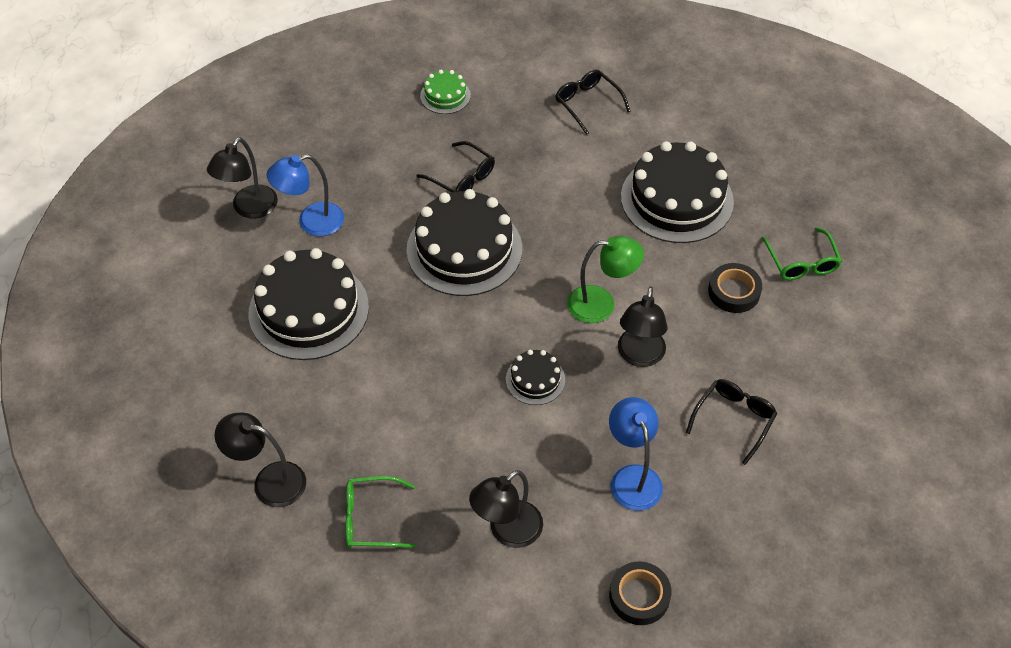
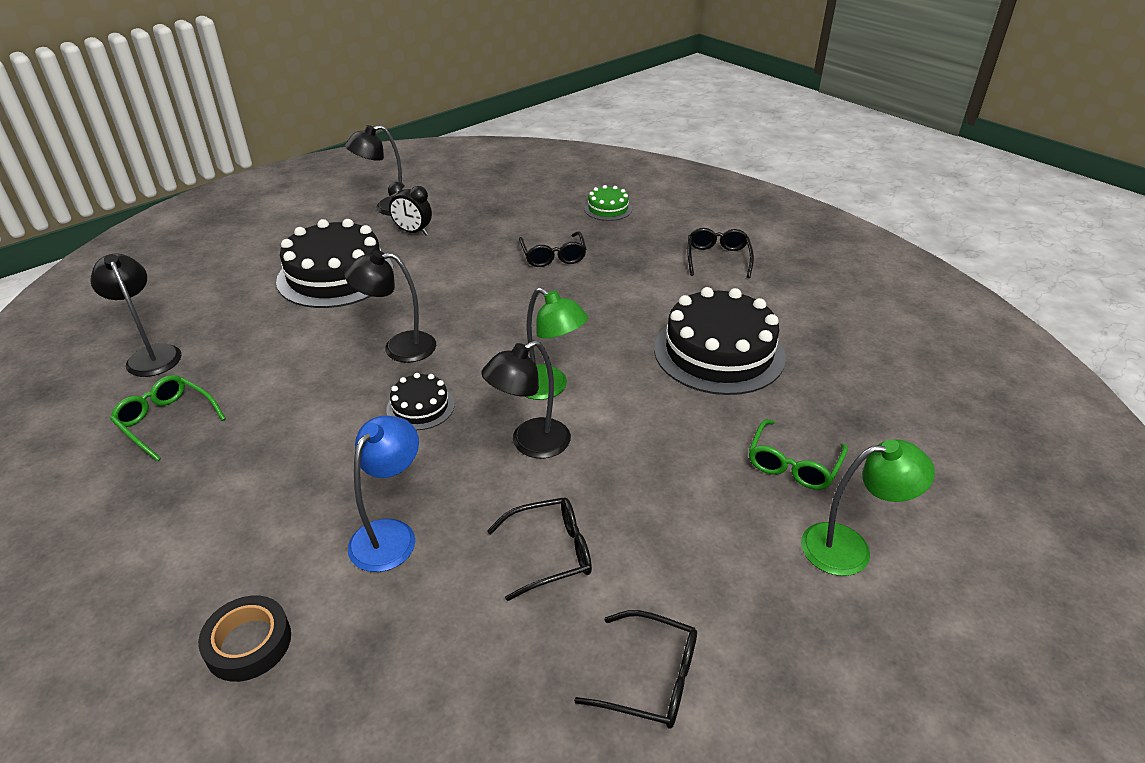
camera: 40 degrees right, 15 degrees down
(311, 222) = (413, 232): blue lamp -> black clock
(464, 249) = (492, 296): black cake -> none
(507, 531) = (234, 501): black lamp -> black lamp (399, 347)
(734, 292) = (688, 448): black tape -> none
(856, 450) = (650, 679): none -> black glasses
(878, 300) = (849, 548): none -> green lamp

